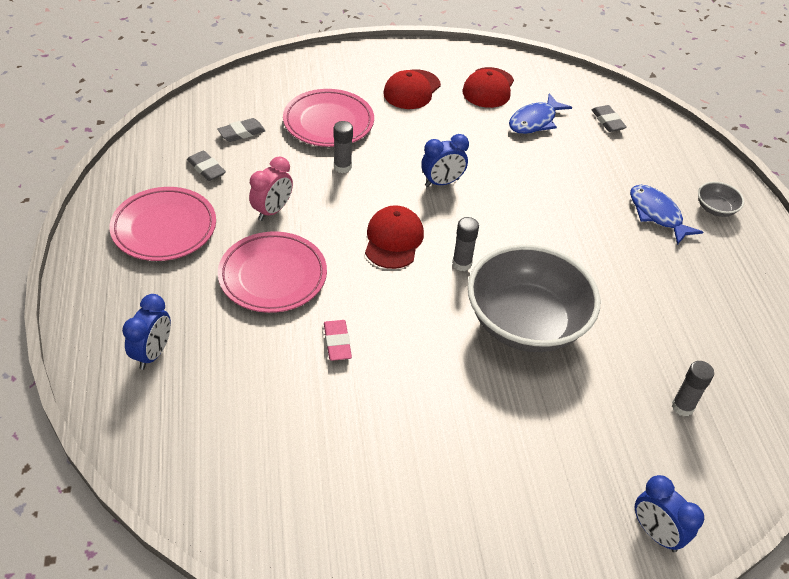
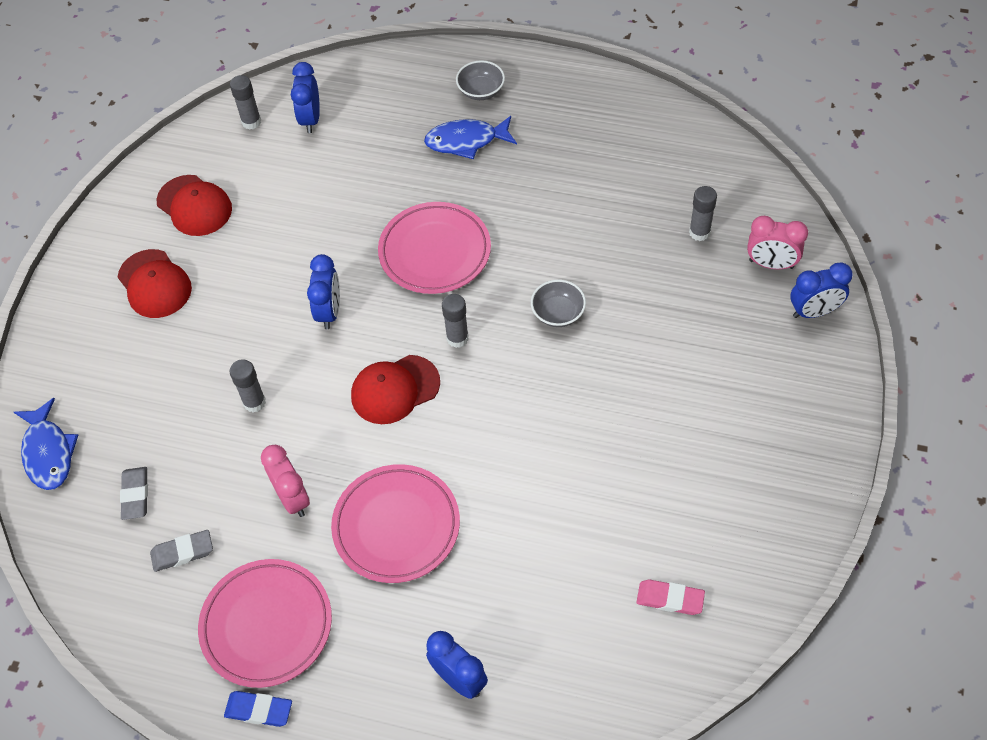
camera: 60 degrees left, 10 degrees up
(96, 244) = (259, 710): none -> blue eraser
(328, 122) = (167, 392): pink plate -> pink plate (435, 252)
(337, 343) = (516, 491): pink eraser -> pink eraser (670, 599)
(393, 240) = (395, 389): red cap -> red cap turned 60 degrees counterclockwise
(525, 323) = (558, 313): grey bowl -> grey bowl, size x0.40
(535, 121) = (275, 185): blue fish -> blue fish (48, 452)
(581, 92) = (251, 122): none -> grey glue stick
(607, 121) = (310, 119): grey eraser -> blue clock
(687, 478) = (771, 264): none -> pink clock

